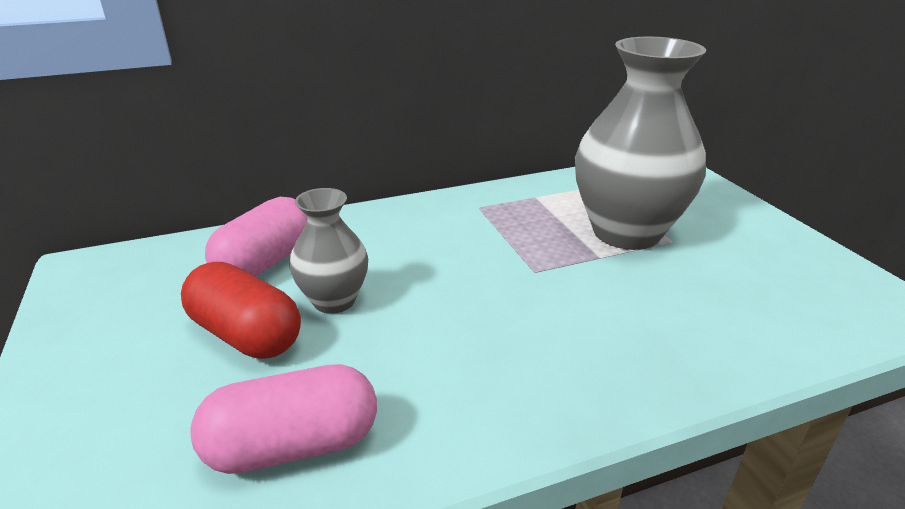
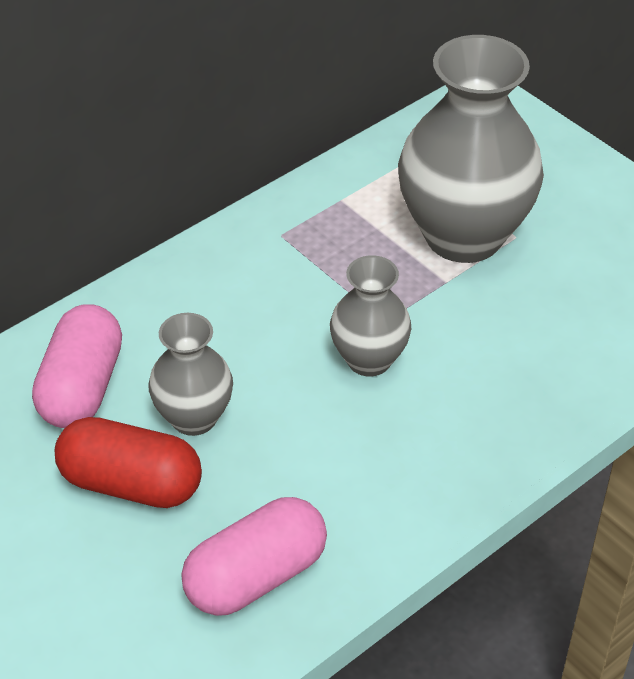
camera: 20 degrees left, 15 degrees up
(507, 294) = (369, 360): none -> grey vase

